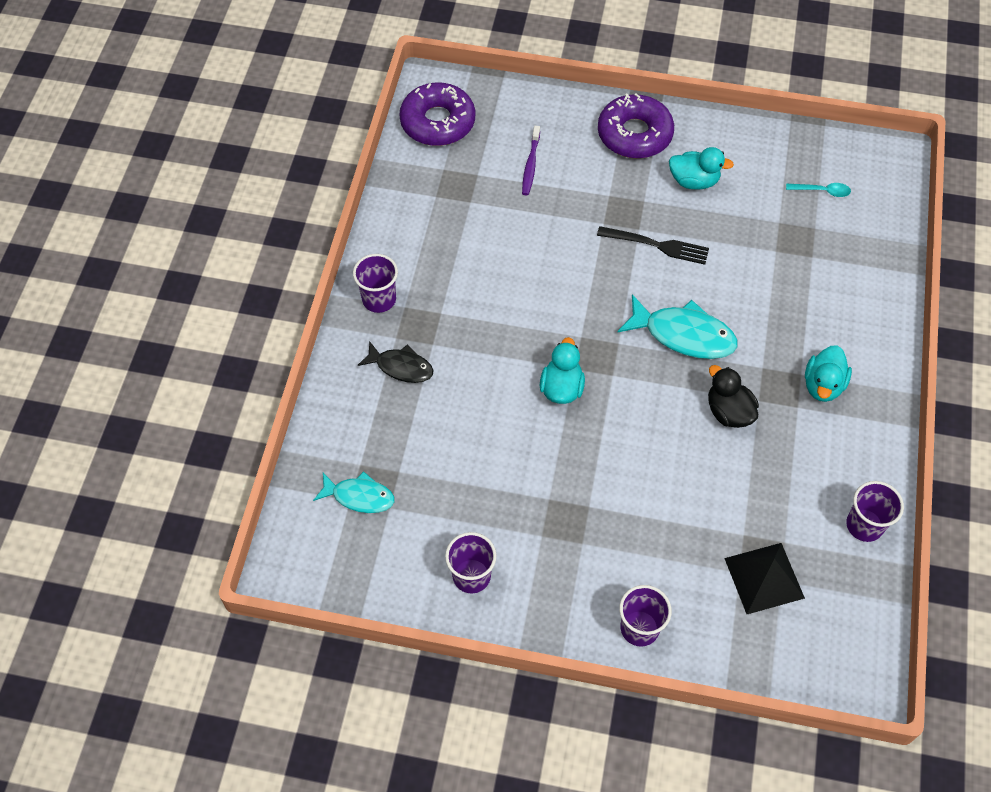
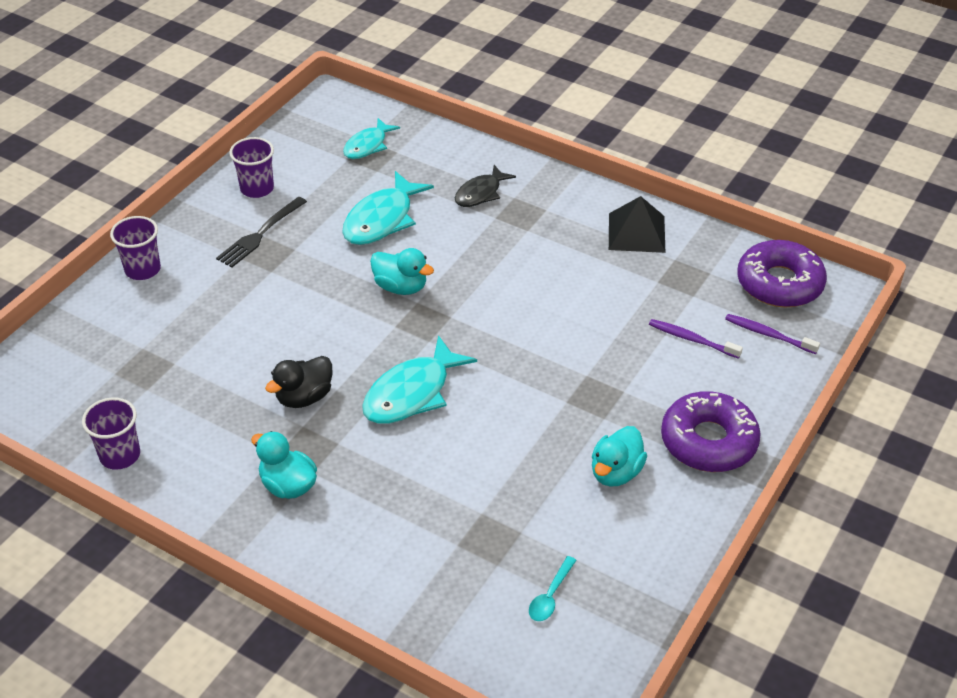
camera: 110 degrees right, 15 degrees down
(379, 299) = (562, 195): purple cup -> none
(474, 438) = (382, 219): none -> turquoise fish
(502, 119) = (768, 334): none -> purple toothbrush
(657, 245) = (537, 409): black fork -> black fork (260, 234)
(728, 412) = (304, 397): black duck -> black duck turned 150 degrees clockwise
(764, 578) = (125, 362): black pyramid -> black pyramid (636, 232)

